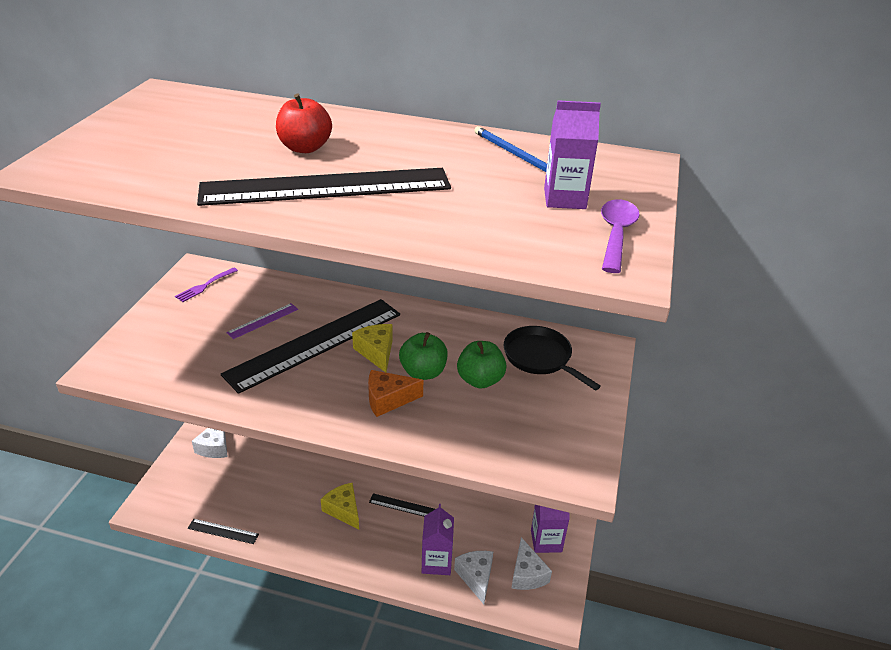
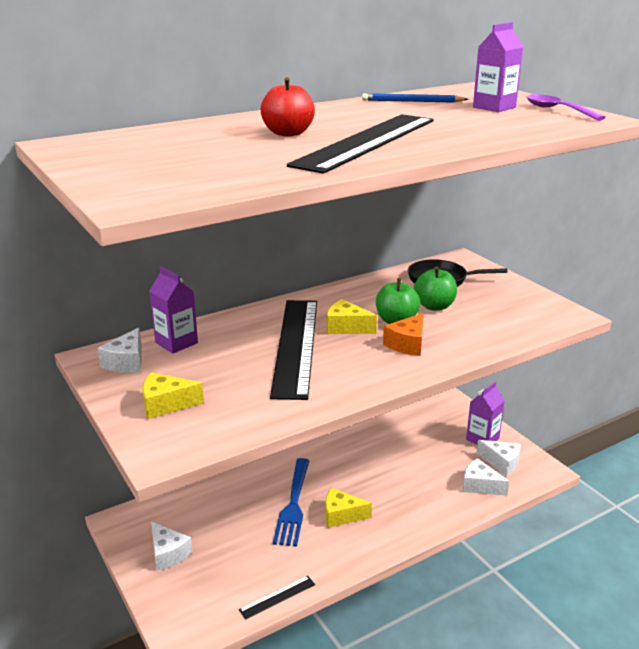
camera: 45 degrees left, 10 degrees down
(167, 334) = (166, 404): none -> yellow cheese
(205, 286) = (127, 362): purple fork -> white cheese
(263, 321) = (227, 355): purple ruler -> none
(327, 475) = (293, 505): none -> blue fork
(403, 506) = (375, 483): black ruler -> none
(436, 562) = (446, 496): purple carton -> purple carton (176, 343)

